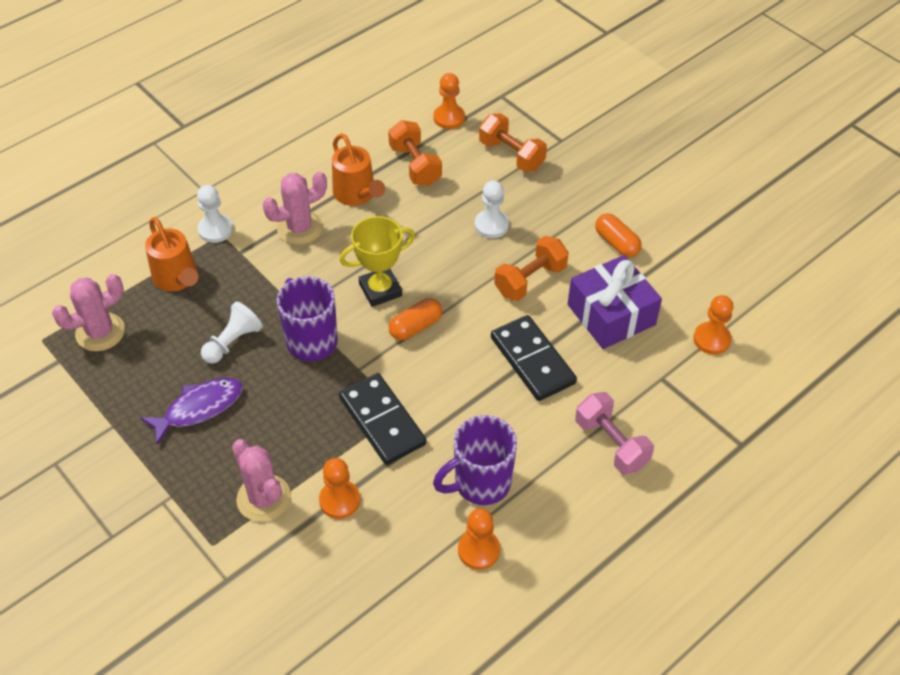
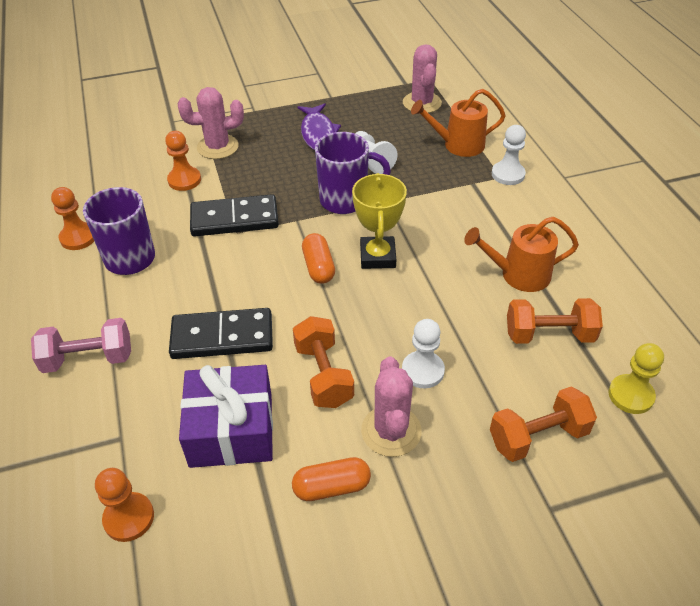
camera: 115 degrees right, 5 degrees down
(300, 228) = (486, 224): pink cactus -> pink cactus (391, 431)
(449, 118) = (631, 395): orange pawn -> yellow pawn

